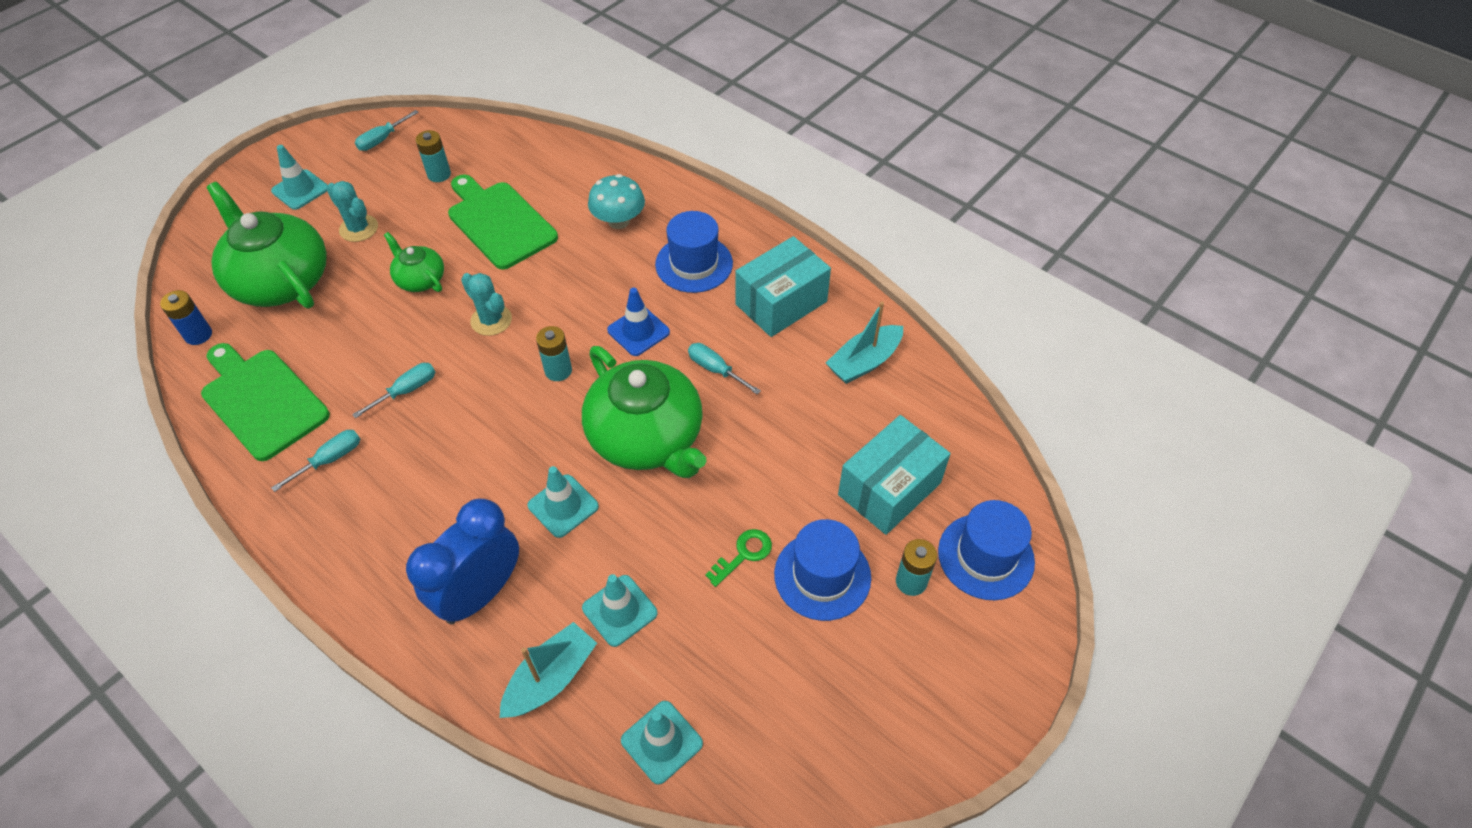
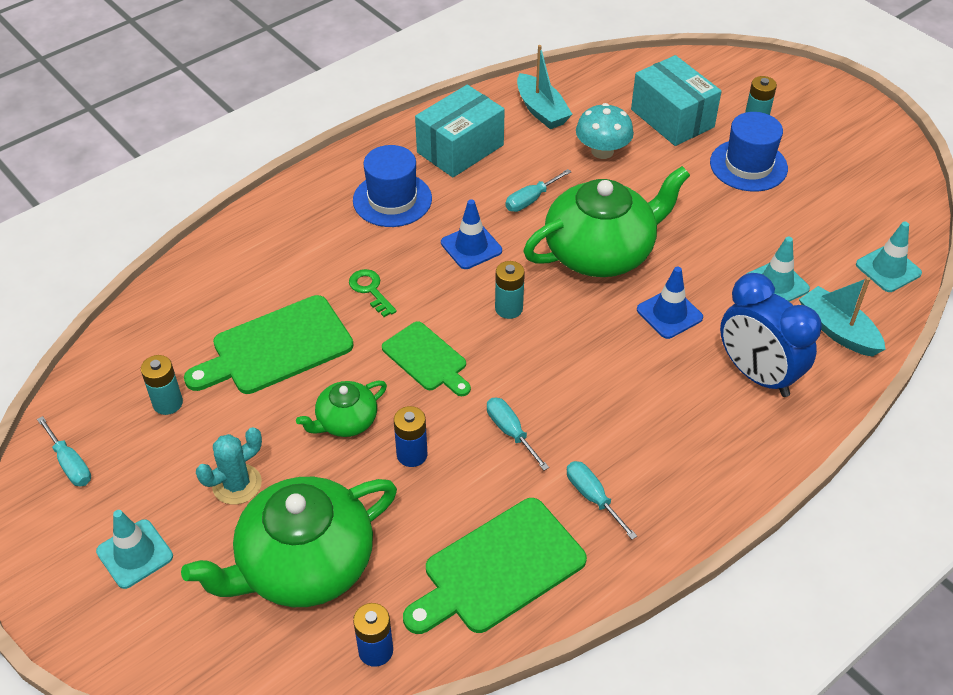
camera: 80 degrees left, 5 degrees down
(383, 327) = (412, 454): none -> blue battery
(491, 320) = (427, 359): turquoise cactus -> green cutting board
(563, 506) = (669, 314): turquoise traffic cone -> blue traffic cone
(618, 221) = (310, 249): turquoise mushroom -> turquoise mushroom (602, 151)
(743, 554) = (727, 205): green key -> green key (370, 290)
(781, 303) = (460, 149): turquoise box -> turquoise box turned 75 degrees clockwise
(986, 556) = (736, 82): blue hat -> none

